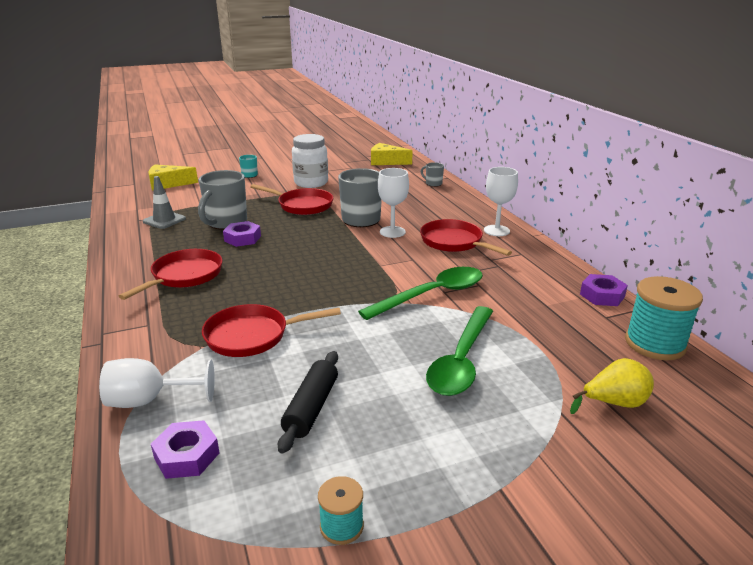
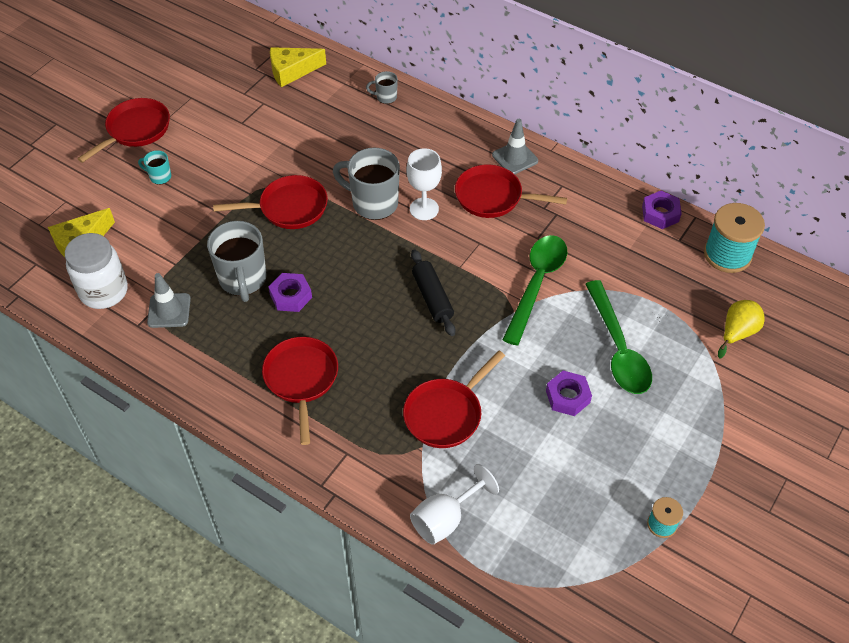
camera: 35 degrees left, 25 degrees up
(187, 455) = (525, 541): purple nut -> purple nut (567, 396)
(265, 158) = (135, 130): none -> red pan
(311, 183) = (251, 158): white jar -> white jar (104, 291)
(311, 408) = (561, 454): black rolling pin -> black rolling pin (432, 298)
(496, 230) = (515, 158): white goblet -> grey traffic cone

